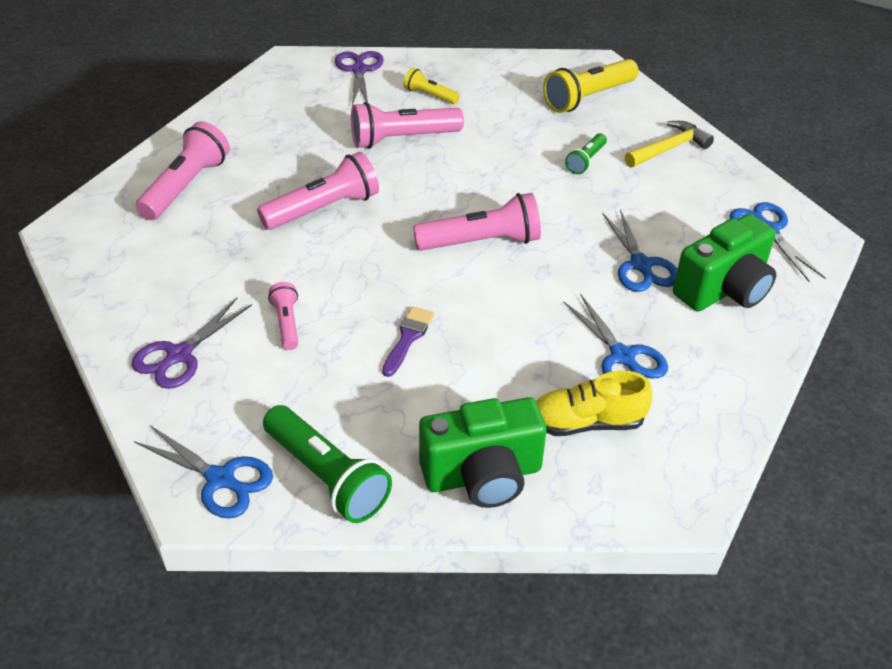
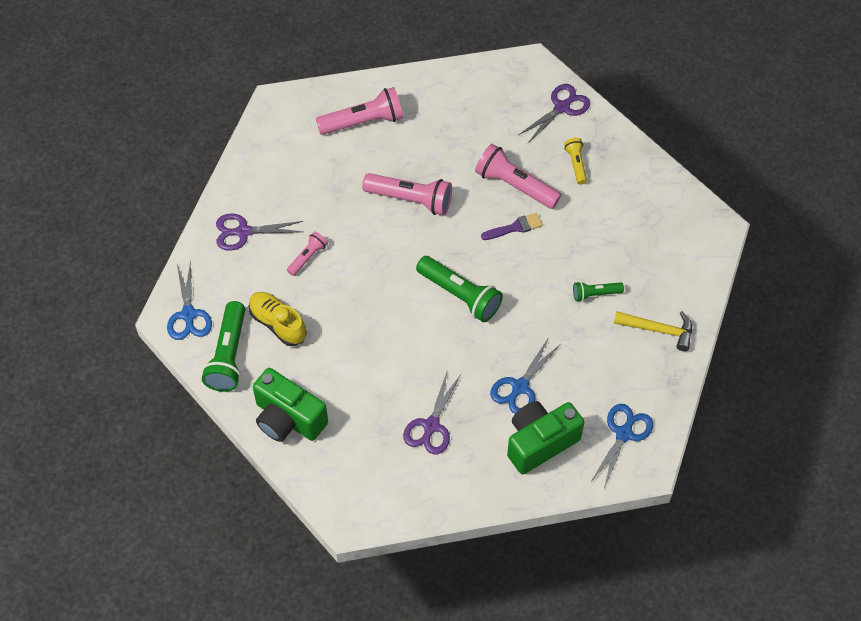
camera: 50 degrees right, 15 degrees up
(408, 338) = (349, 318): purple brush -> purple brush (515, 227)
(481, 242) = (460, 295): pink flashlight -> green flashlight
(586, 423) = (365, 440): yellow shoe -> yellow shoe (278, 324)
(588, 97) = (669, 249): yellow flashlight -> none
(622, 356) = (431, 426): blue scissors -> purple scissors
(724, 290) = (540, 442): green camera -> green camera turned 135 degrees clockwise

